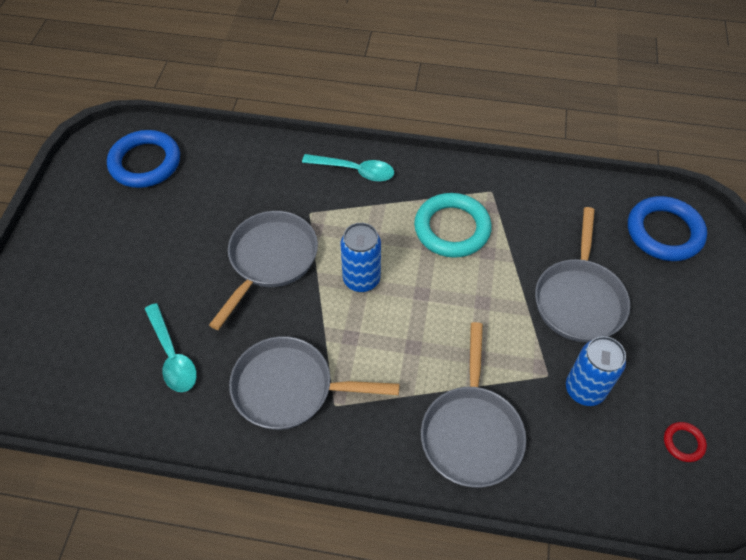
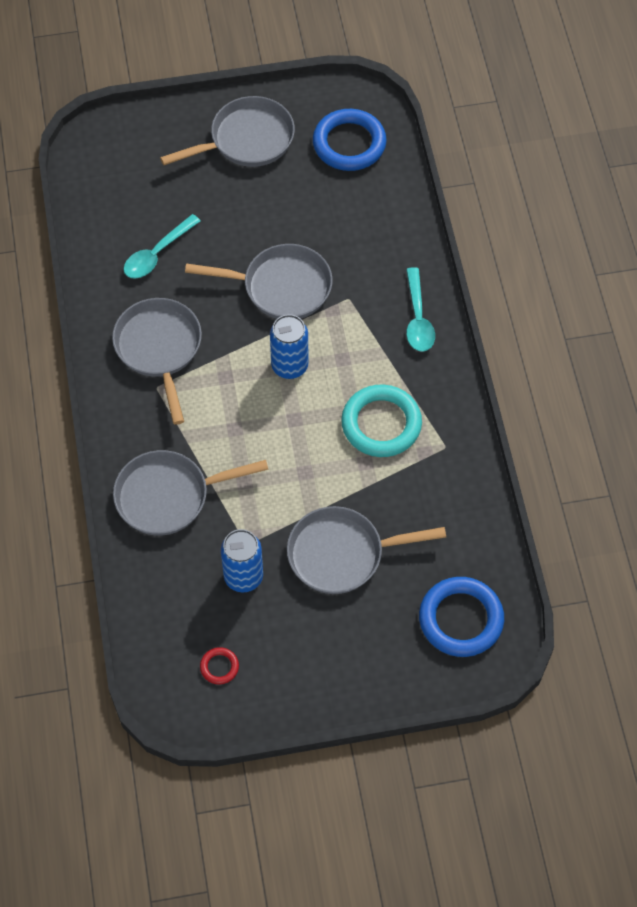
camera: 70 degrees right, 5 degrees up
(87, 237) = (247, 140): none -> grey pan

